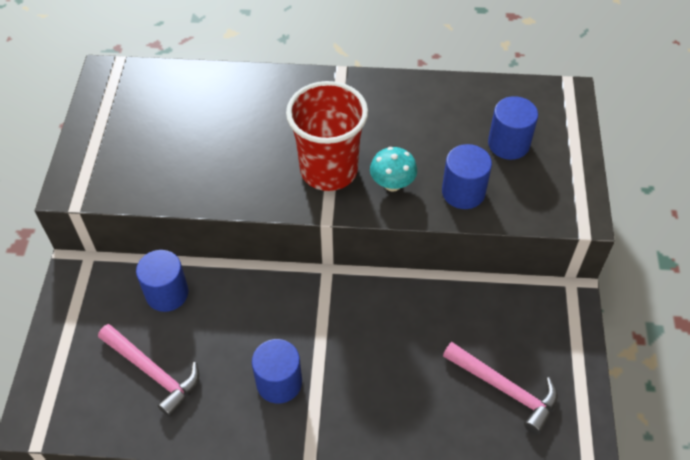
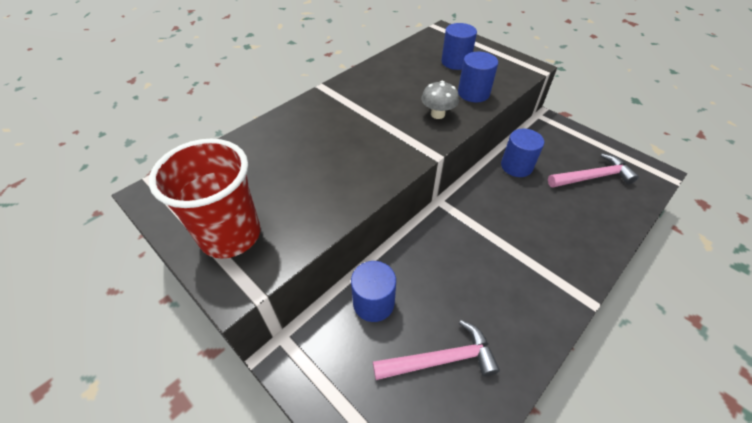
camera: 50 degrees left, 5 degrees down
(279, 382) = (512, 280): blue cylinder -> blue cylinder (516, 166)
(329, 170) = (396, 133): red cup -> red cup (230, 235)
(392, 184) = (437, 114): turquoise mushroom -> grey mushroom

